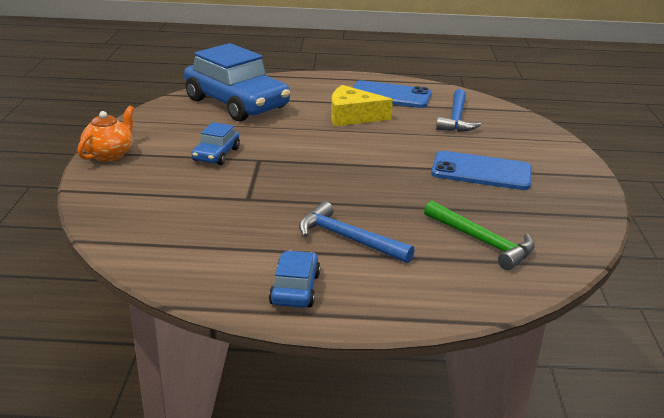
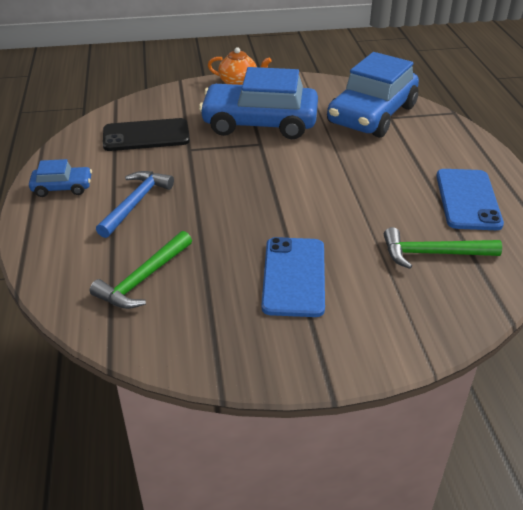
camera: 80 degrees right, 10 degrees up
(198, 223) = (146, 135): none -> black phone
(216, 154) = (260, 123): blue car -> blue car, size x2.18
(352, 116) = (387, 180): yellow cheese -> none
(456, 119) = (432, 253): blue hammer -> green hammer

